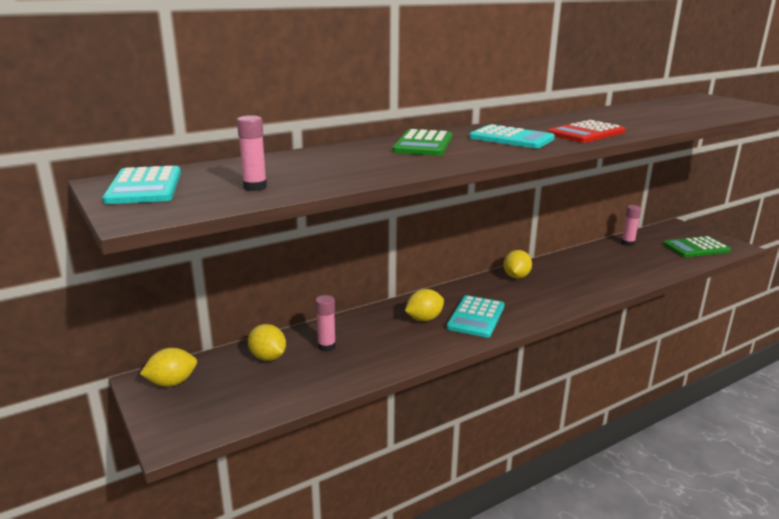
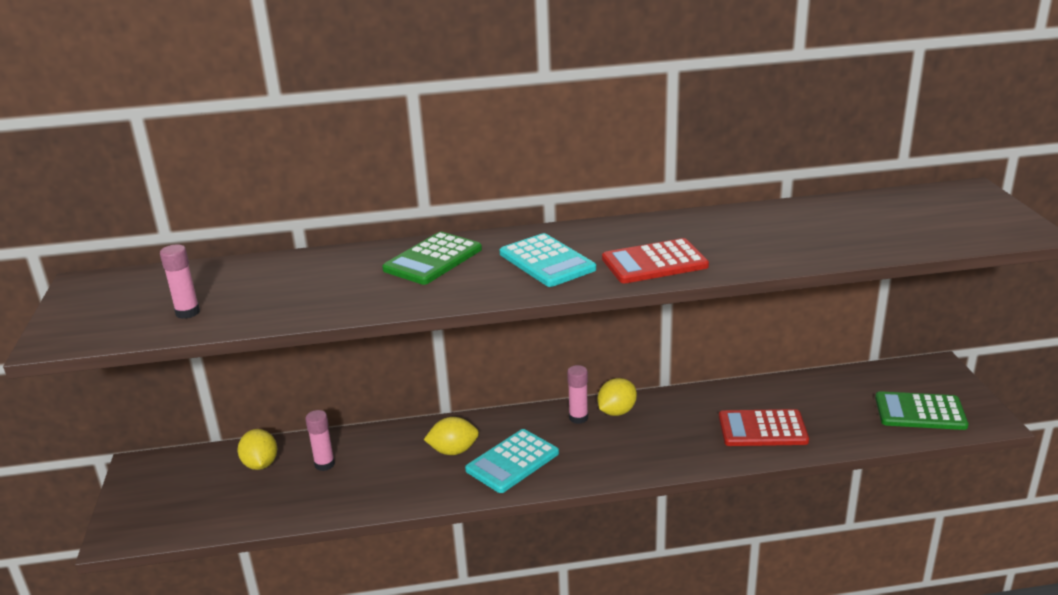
camera: 25 degrees right, 5 degrees up
(145, 187) = (102, 295): turquoise calculator -> none
(172, 382) = (158, 473): yellow lemon -> none
(619, 270) = (762, 429): none -> red calculator
(627, 243) = (824, 385): pink glue stick -> pink glue stick (578, 418)

